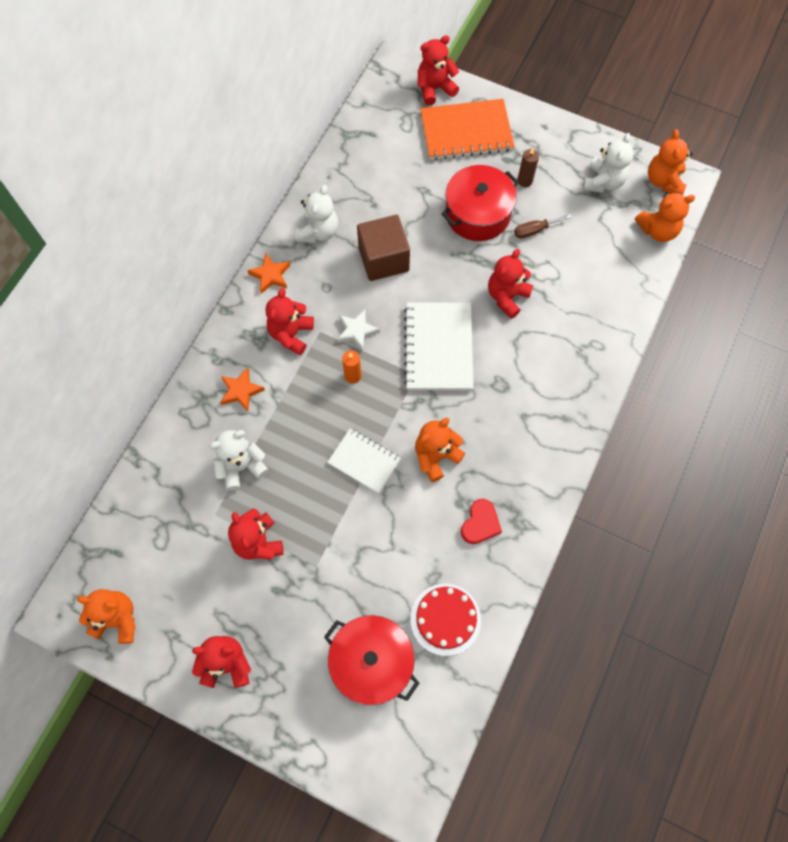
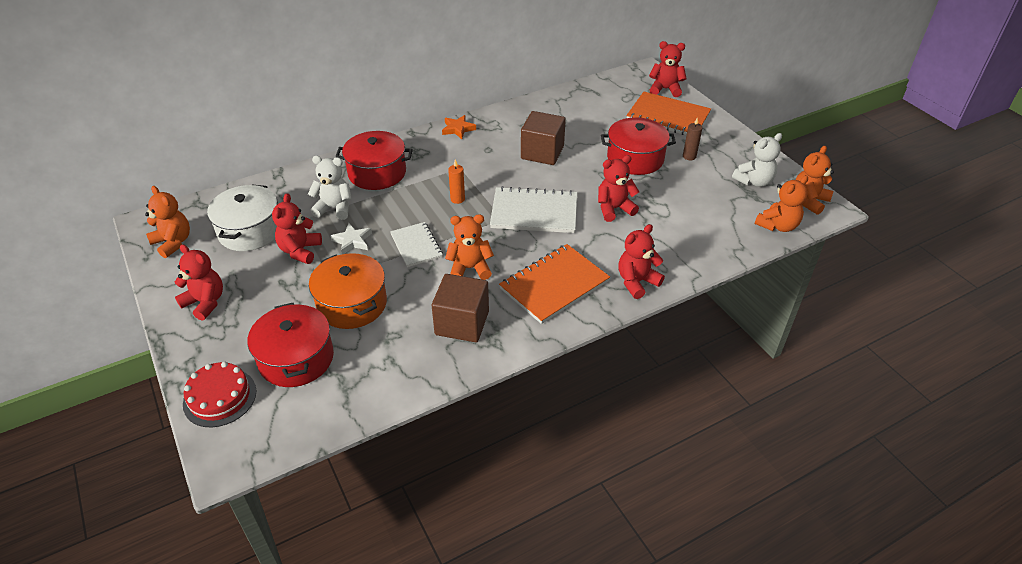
camera: 35 degrees right, 25 degrees down
(183, 551) = (250, 231): none -> white pot
(241, 391) = (377, 173): orange star -> red pot
(291, 334) = (439, 161): red teddy bear -> red teddy bear (636, 282)
(318, 232) = (512, 122): white teddy bear -> none
(356, 331) = (485, 179): white star -> white star (352, 241)
(366, 569) = (352, 304): none -> orange pot
(439, 347) = (534, 212): white notebook -> white notebook turned 60 degrees clockwise
(445, 619) = (375, 364): red cake -> red cake (220, 397)
(480, 523) = (462, 323): red heart -> brown cube
(524, 427) = (554, 285): none -> orange notebook
(535, 230) = (672, 184): brown screwdriver -> none
(657, 230) = (777, 226): orange teddy bear -> orange teddy bear turned 60 degrees counterclockwise

